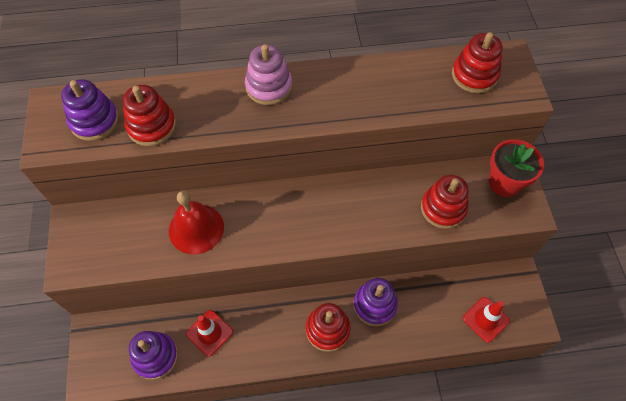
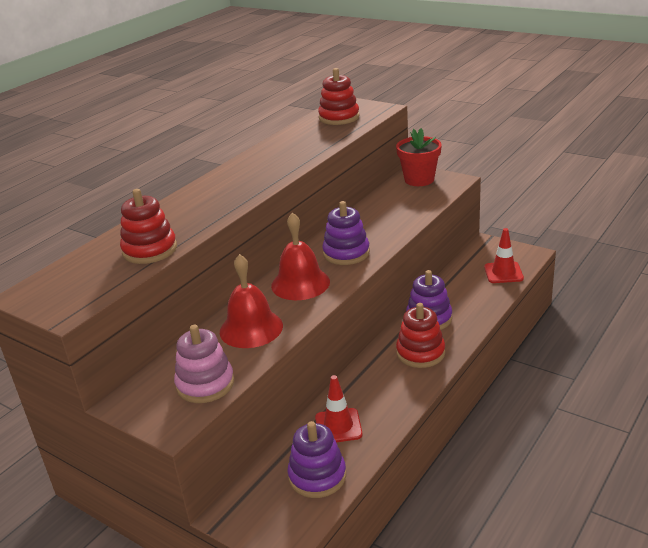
camera: 45 degrees left, 30 degrees down
(94, 121) = (90, 276): purple stacking toy -> purple stacking toy (346, 253)
(269, 87) = (211, 188): pink stacking toy -> pink stacking toy (205, 384)
(274, 216) = (300, 283): none -> red bell
(443, 208) = (405, 209): red stacking toy -> none

